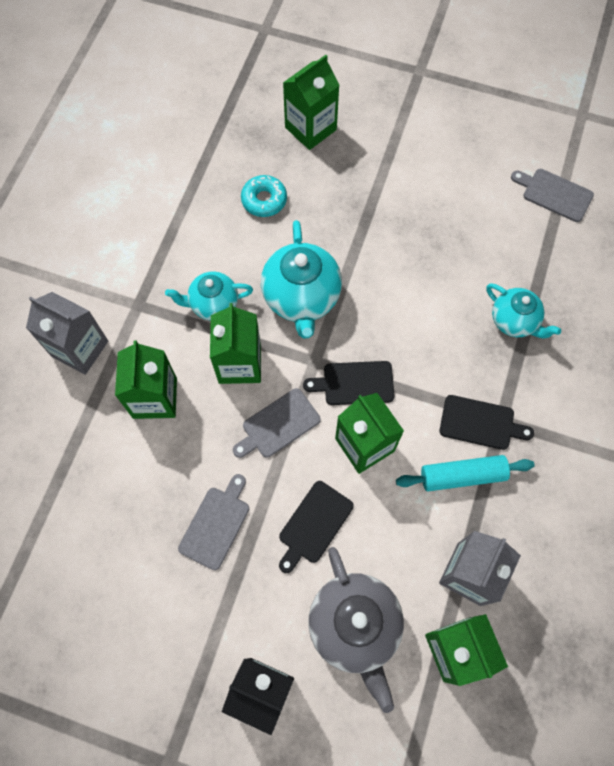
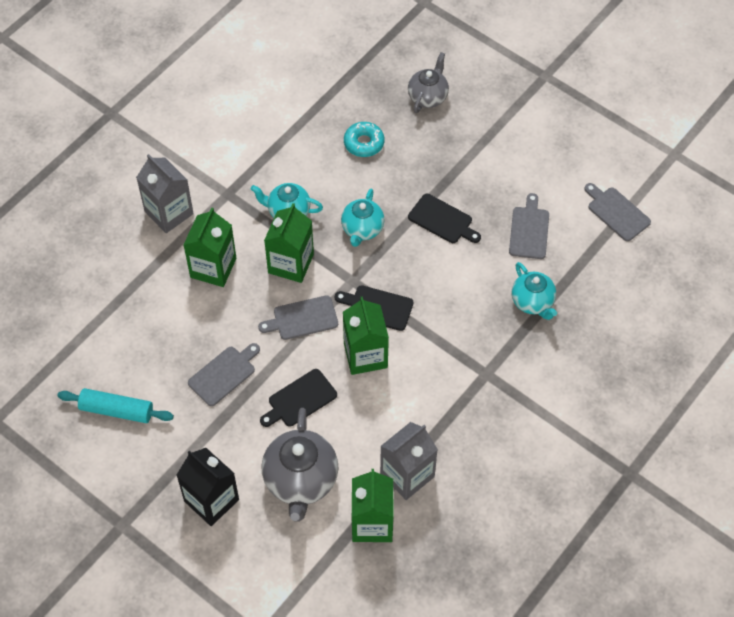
camera: 20 degrees right, 10 degrees down
(301, 298) = (362, 229): turquoise teapot -> turquoise teapot, size x0.63
(310, 128) = (428, 97): green carton -> grey teapot
(462, 475) = (434, 403): turquoise rolling pin -> turquoise rolling pin (116, 410)
(476, 242) = (529, 230): none -> grey cutting board
(480, 423) = (467, 370): black cutting board -> black cutting board (442, 220)

